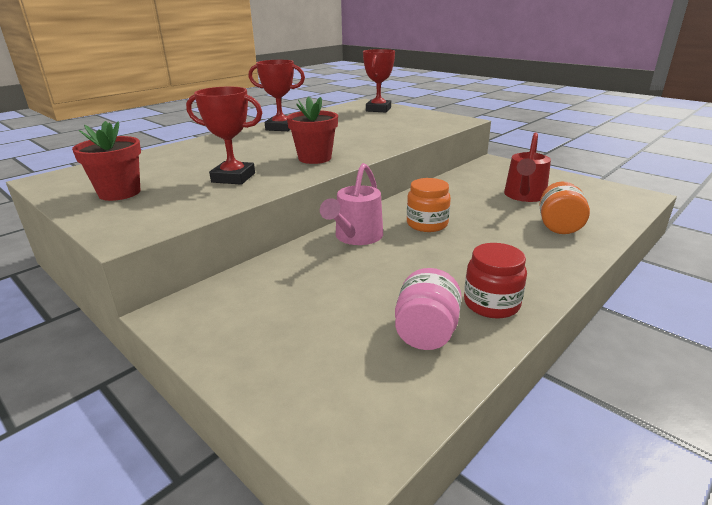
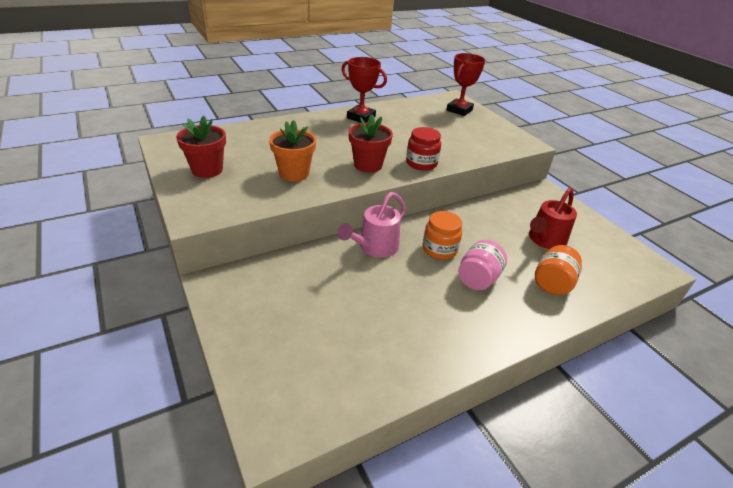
camera: 15 degrees right, 10 degrees up
(233, 178) = (294, 173): red trophy -> orange flower pot
(426, 333) = (376, 355): pink jar -> pink jar (478, 279)
(491, 304) = (441, 345): red jar -> red jar (421, 163)

